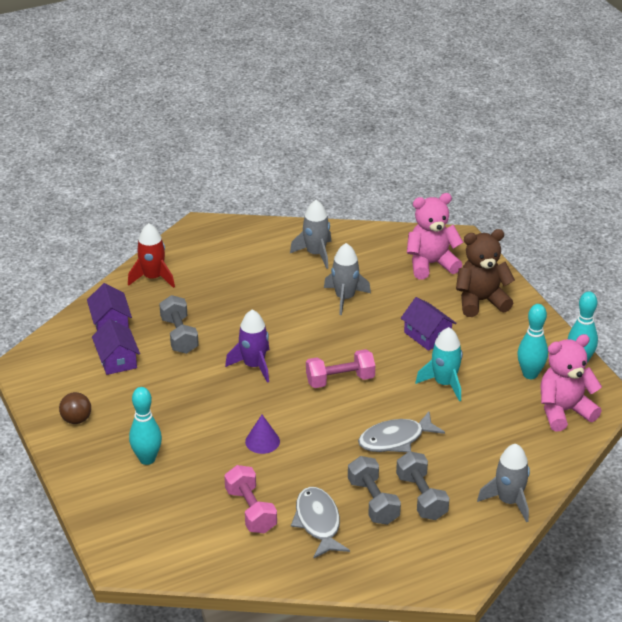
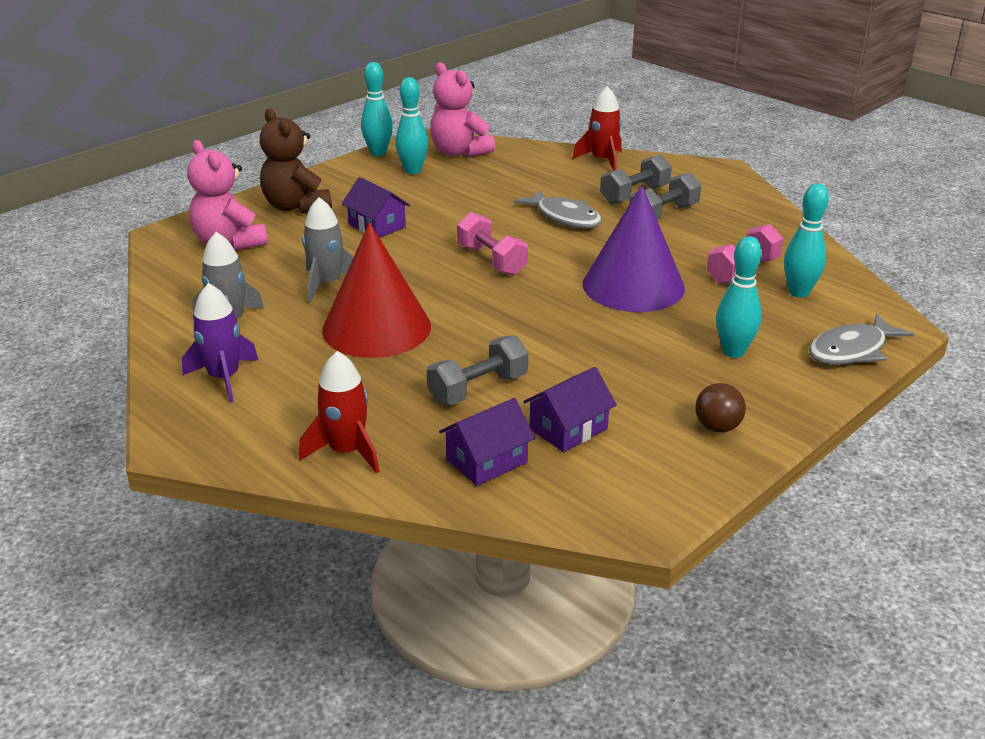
camera: 110 degrees left, 5 degrees down
(201, 529) = (799, 292): none -> turquoise bowling pin
(254, 366) = (504, 318): purple rocket -> purple rocket (224, 378)
(262, 441) = (633, 286): purple cone -> purple cone, size x2.36
(274, 309) = (376, 328): none -> red cone
(318, 522) = (719, 235): grey fish -> grey fish (851, 350)
(427, 335) = (377, 226): purple house -> purple house turned 75 degrees counterclockwise
(444, 383) = (457, 206): turquoise rocket -> none
(509, 501) = (602, 161): grey rocket -> red rocket

